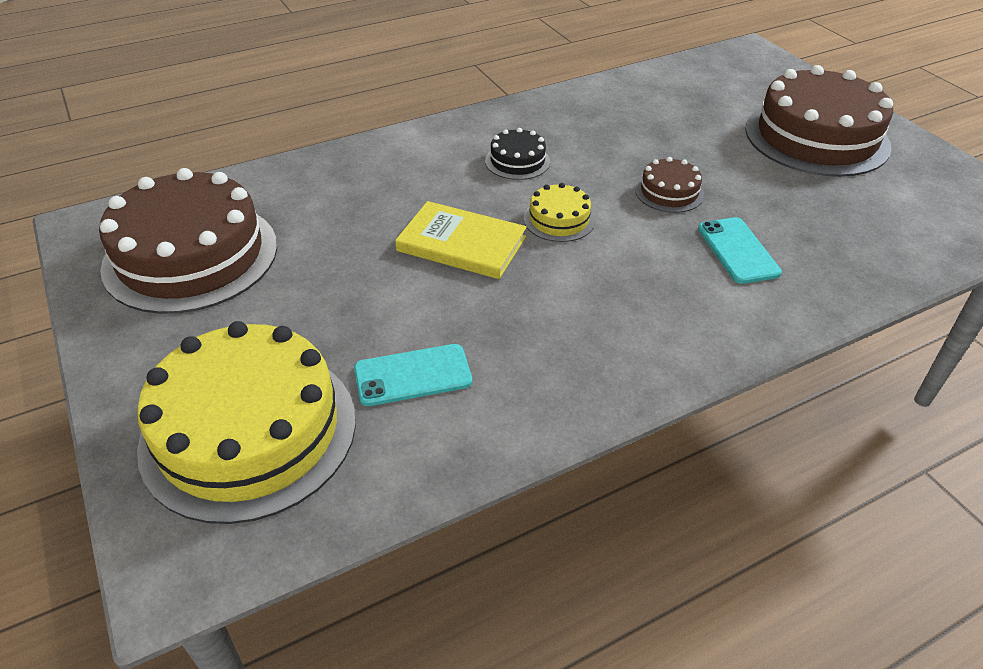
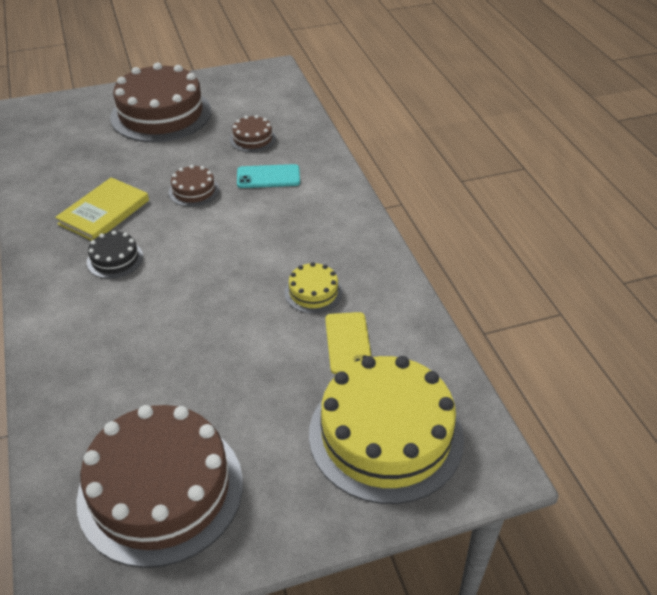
camera: 80 degrees left, 0 degrees up
(413, 375) = (348, 343): turquoise phone -> yellow phone
(461, 244) = (213, 304): yellow book -> yellow book (104, 212)
(559, 219) = (203, 248): yellow cake -> yellow cake (313, 292)
(819, 222) = (252, 139): none -> brown cake

